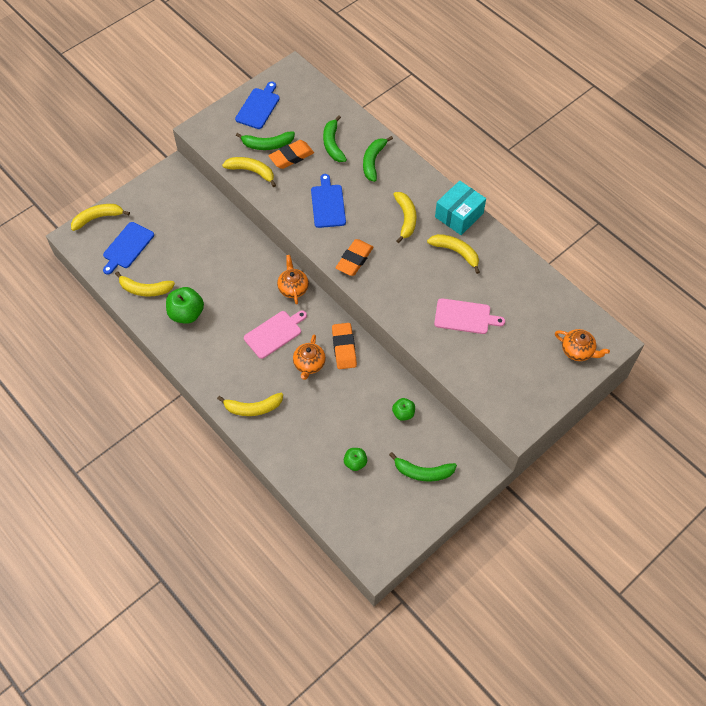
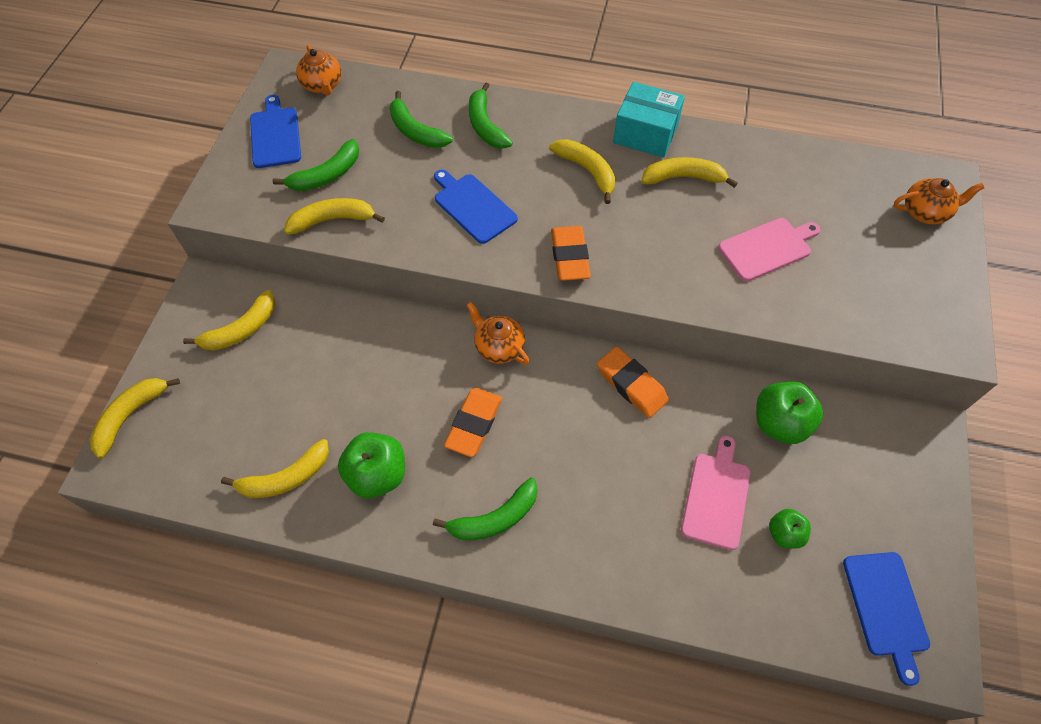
camera: 35 degrees left, 0 degrees up
(127, 247) = (210, 431): blue cutting board -> blue cutting board (886, 608)
(253, 408) = (585, 551): yellow banana -> yellow banana (241, 329)
(274, 333) = (525, 423): pink cutting board -> pink cutting board (716, 496)
(291, 157) = (373, 173): orange eraser -> orange eraser (474, 424)
(309, 364) = (607, 436): orange teapot -> orange teapot (323, 85)
(403, 413) = (779, 423): green apple -> green apple, size x1.72
(423, 472) = (874, 485): green banana -> green banana (495, 518)
(459, 215) = (645, 133): turquoise box -> turquoise box turned 75 degrees counterclockwise

